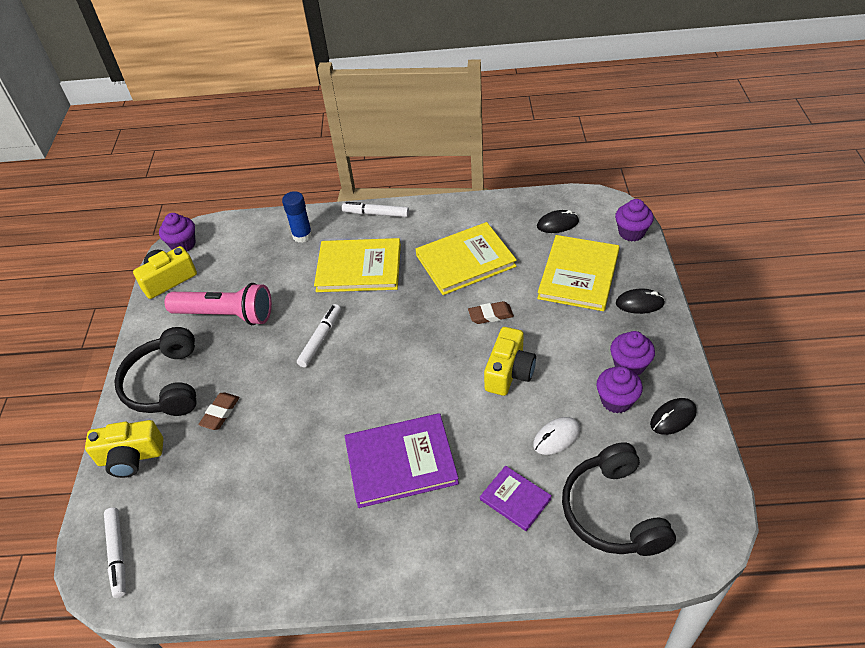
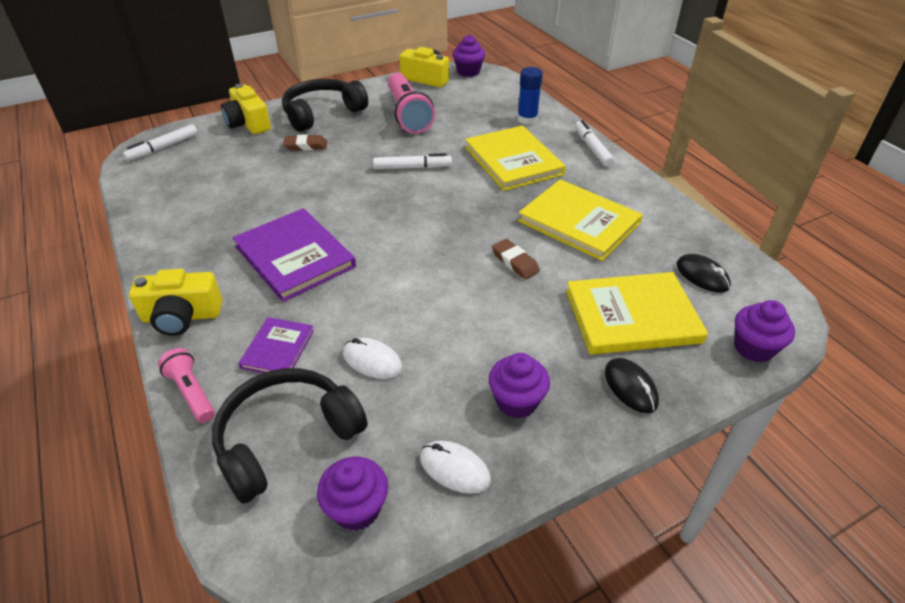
camera: 60 degrees right, 5 degrees down
(509, 372) = (444, 298): yellow camera -> yellow camera (182, 316)
(539, 572) = (191, 392): none -> pink flashlight
(616, 400) = (452, 402): purple cupcake -> purple cupcake (357, 508)
(673, 418) = (454, 469): black mouse -> white mouse

